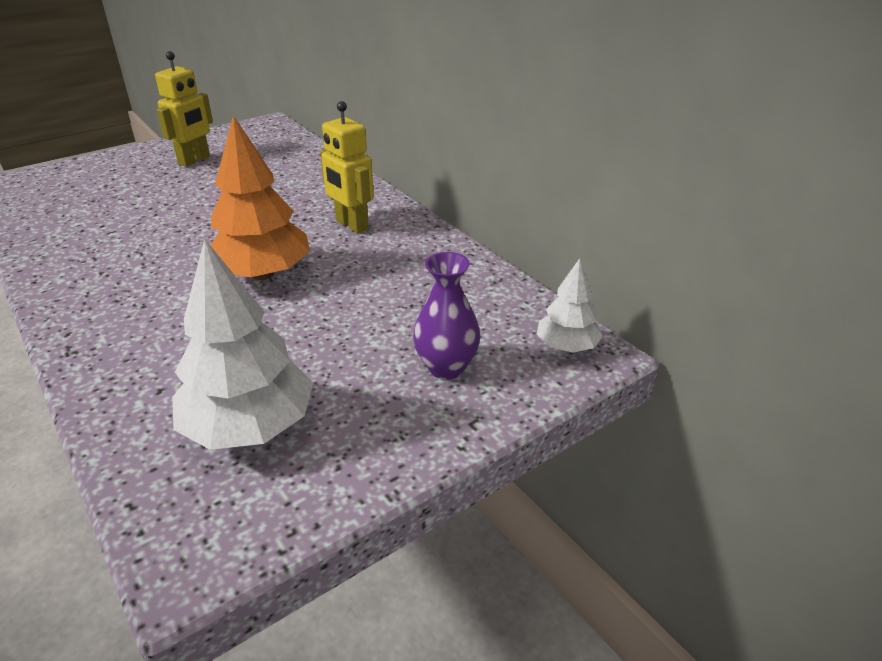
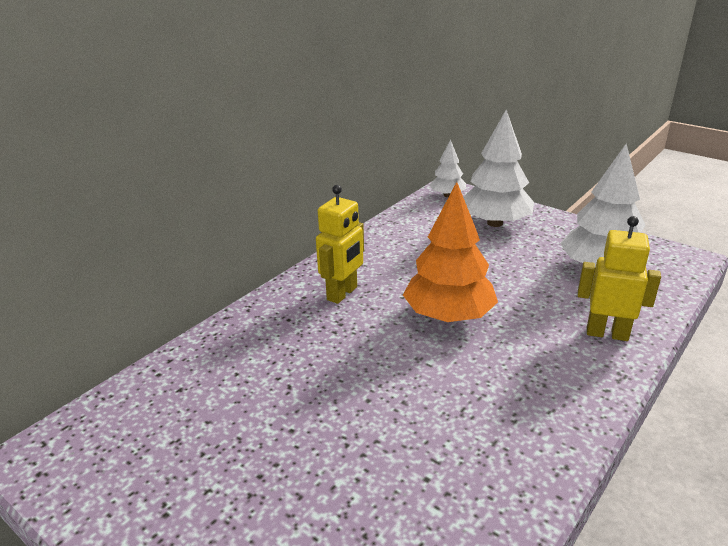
camera: 105 degrees left, 5 degrees down
(194, 160) = (201, 478): yellow robot -> yellow robot (607, 333)
(446, 367) = (495, 223): purple vase -> white tree

